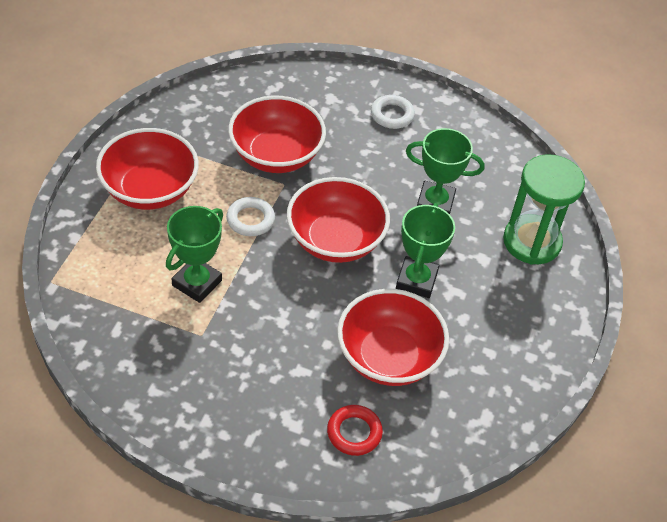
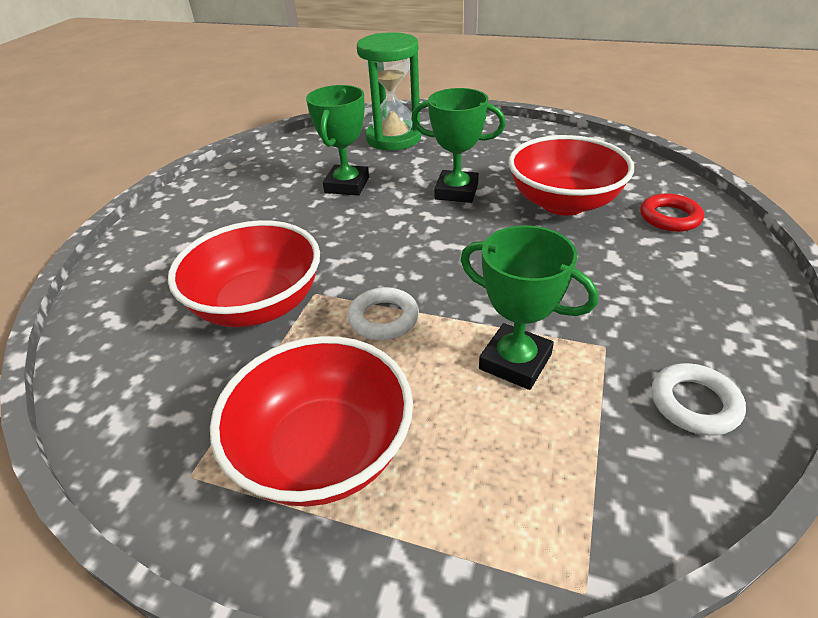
camera: 85 degrees left, 10 degrees down
(335, 240) = (410, 245): red bowl -> none
(392, 115) = (203, 216): white ring -> white ring (694, 403)

